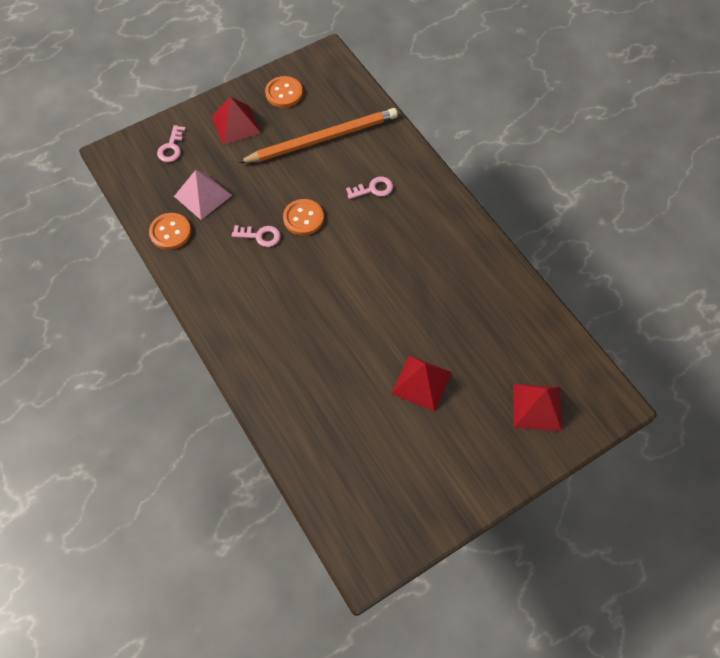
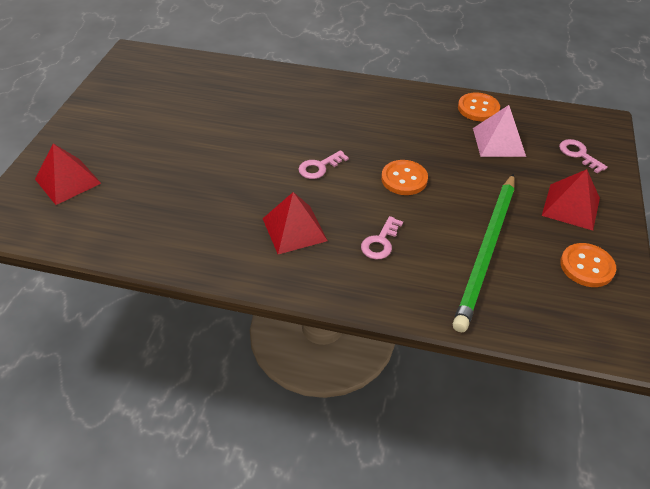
camera: 135 degrees right, 15 degrees down
(260, 236) = (416, 146): pink key -> pink key (319, 167)
(322, 139) = (486, 251): orange pencil -> green pencil
(421, 382) = (179, 142): red pyramid -> red pyramid (294, 229)

